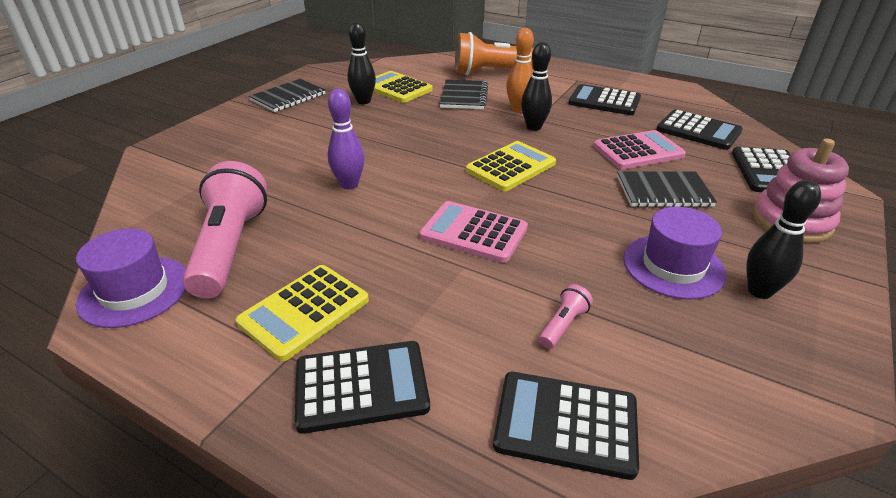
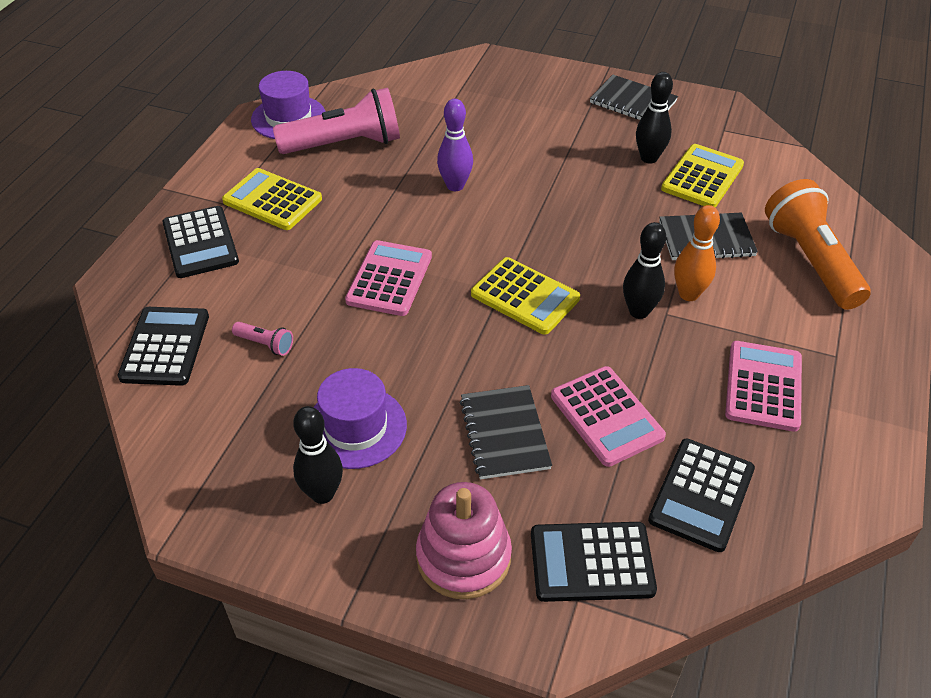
camera: 80 degrees right, 10 degrees up
(604, 101) = (763, 386): black calculator -> pink calculator

